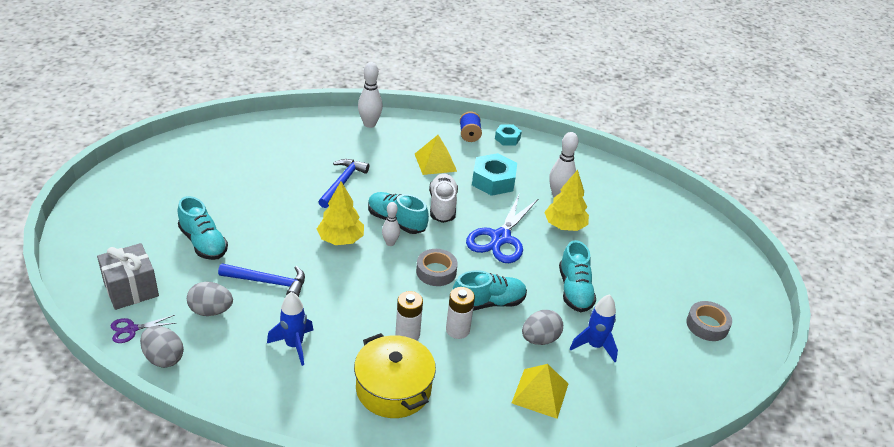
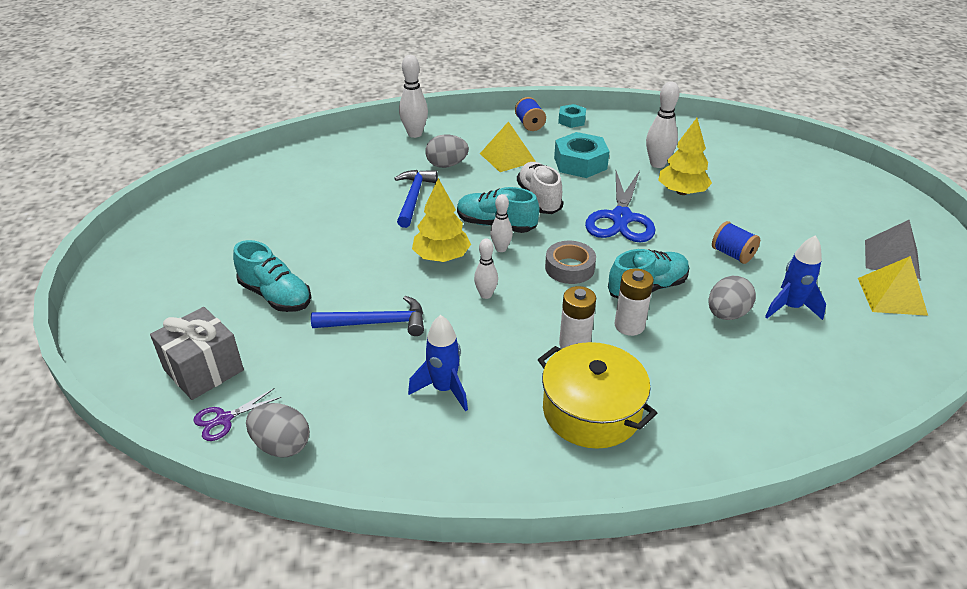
camera: 10 degrees left, 0 degrees up
(211, 311) = (319, 372): grey egg -> grey egg (447, 165)
(360, 279) = (486, 295): none -> white bowling pin
(540, 393) = (763, 374): yellow pyramid -> yellow pyramid (892, 296)
(574, 290) = (732, 254): turquoise shoe -> blue spool
(707, 325) = (892, 259): grey tape -> grey pyramid

